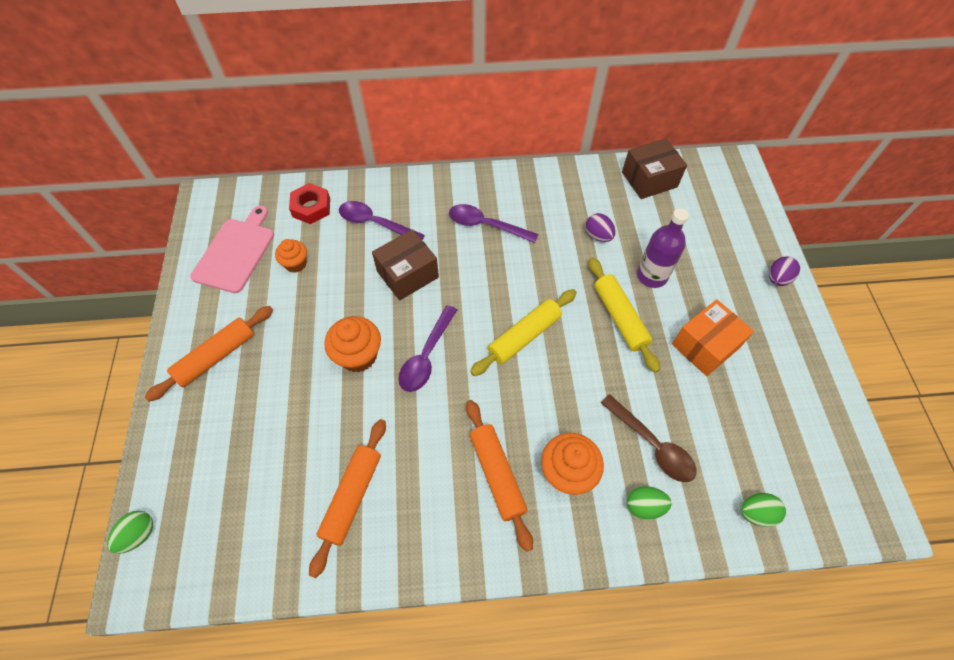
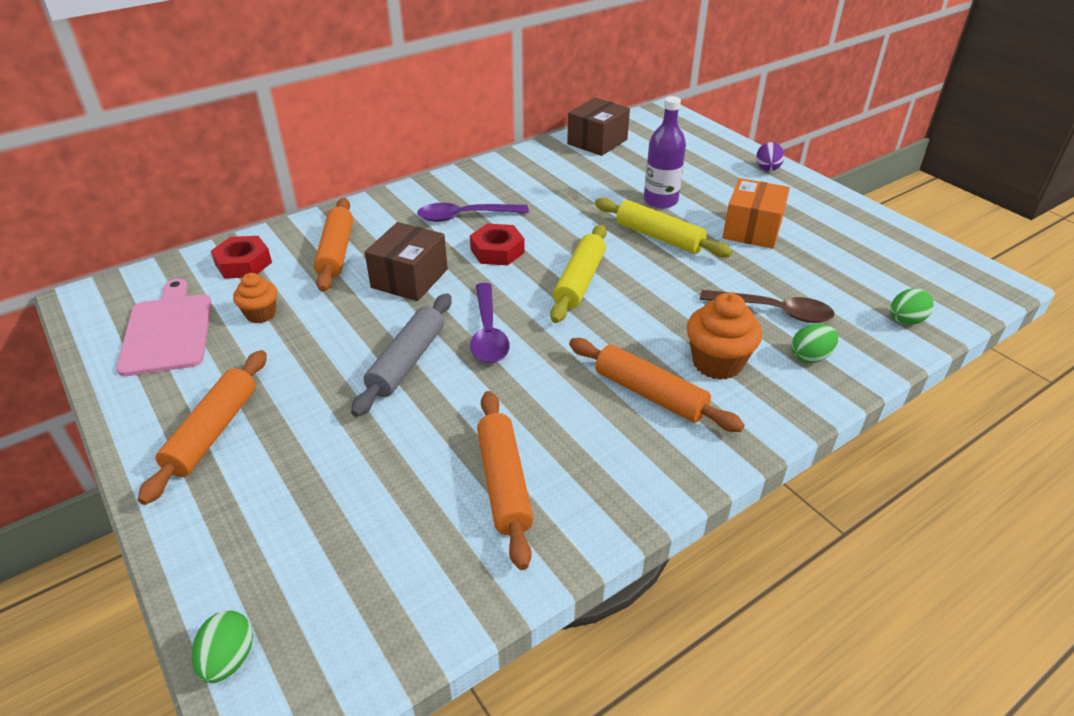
camera: 30 degrees left, 20 degrees down
(358, 356) = (407, 361): orange cupcake -> grey rolling pin
(375, 223) = (336, 252): purple spoon -> orange rolling pin
(485, 274) = (497, 251): none -> red nut
(598, 236) = (585, 190): purple egg -> none

